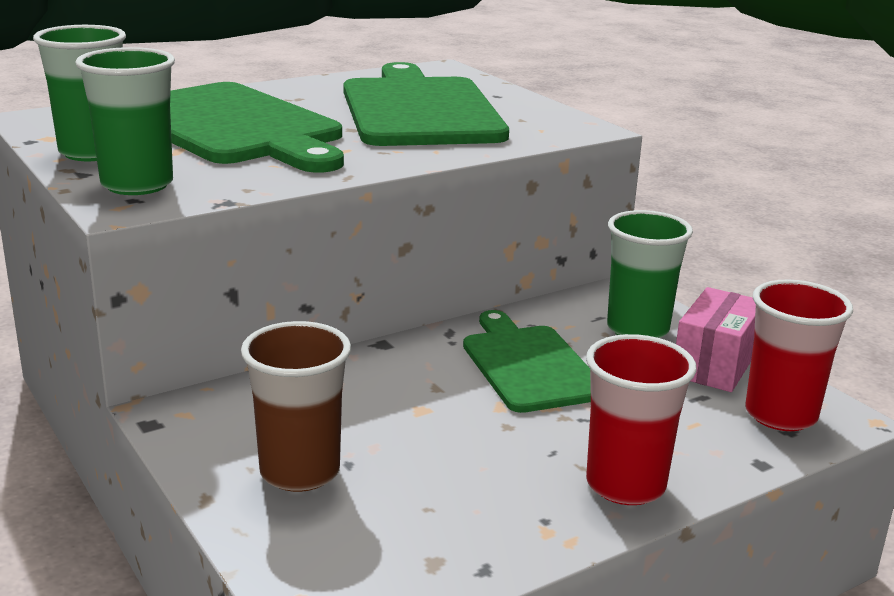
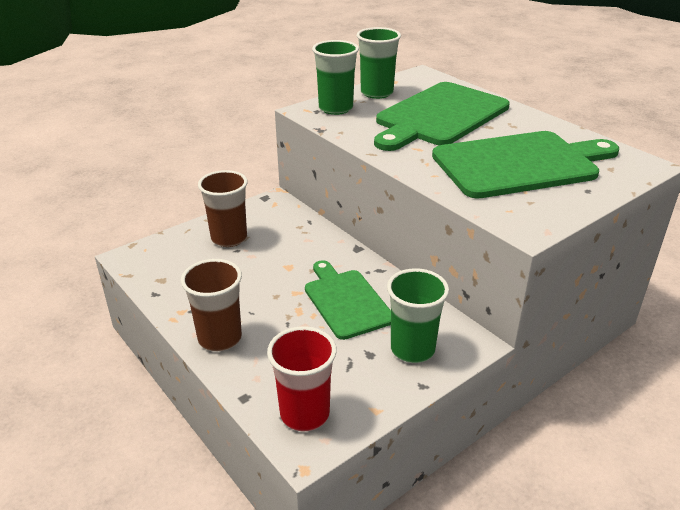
camera: 85 degrees right, 10 degrees up
(528, 365) = (346, 301): green cutting board -> green cutting board turned 90 degrees counterclockwise
(625, 485) = (220, 338): red cup -> brown cup
(714, 365) = (369, 386): pink box -> none

